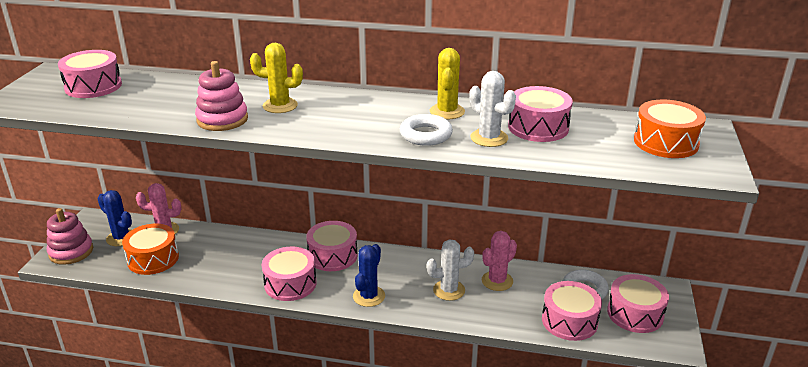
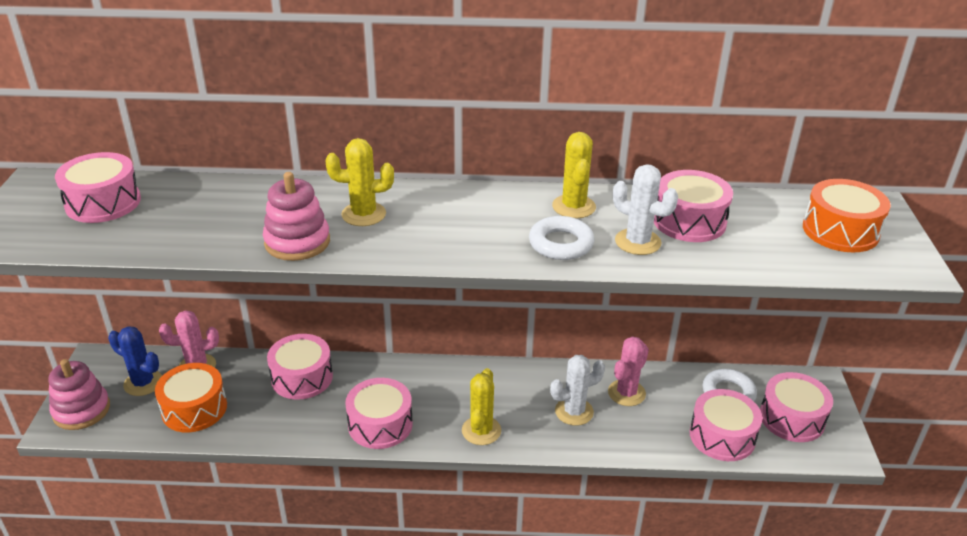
camera: 10 degrees left, 5 degrees up
(332, 256) = (421, 380): pink drum -> pink drum (302, 377)
(369, 296) = (481, 431): blue cactus -> yellow cactus

